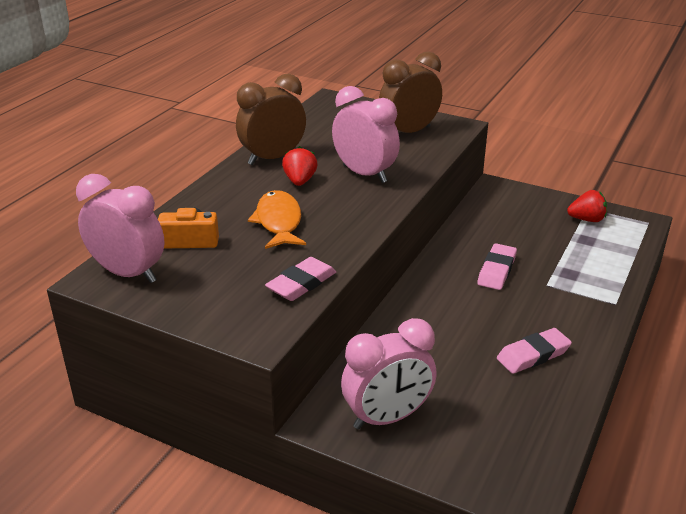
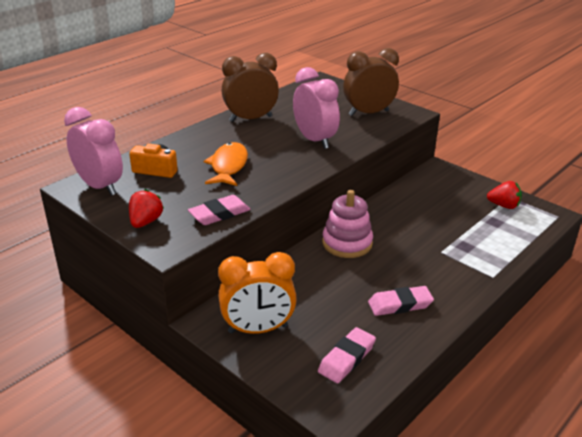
camera: 15 degrees right, 0 degrees up
(300, 181) = (261, 138): red strawberry -> red strawberry (145, 222)
(387, 417) = (258, 329): pink clock -> orange clock
(438, 293) = (347, 243): none -> pink stacking toy
(496, 270) = (404, 234): pink eraser -> pink eraser (347, 358)

